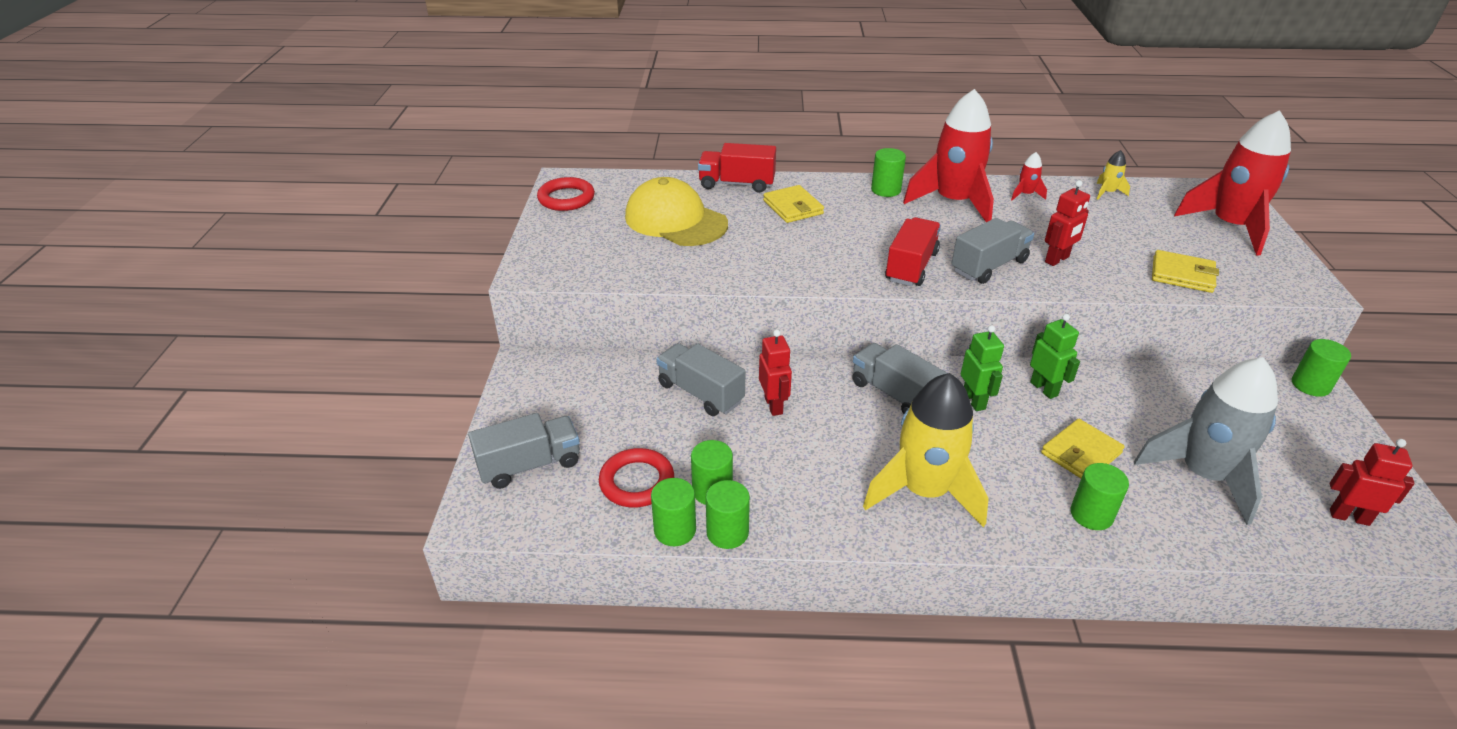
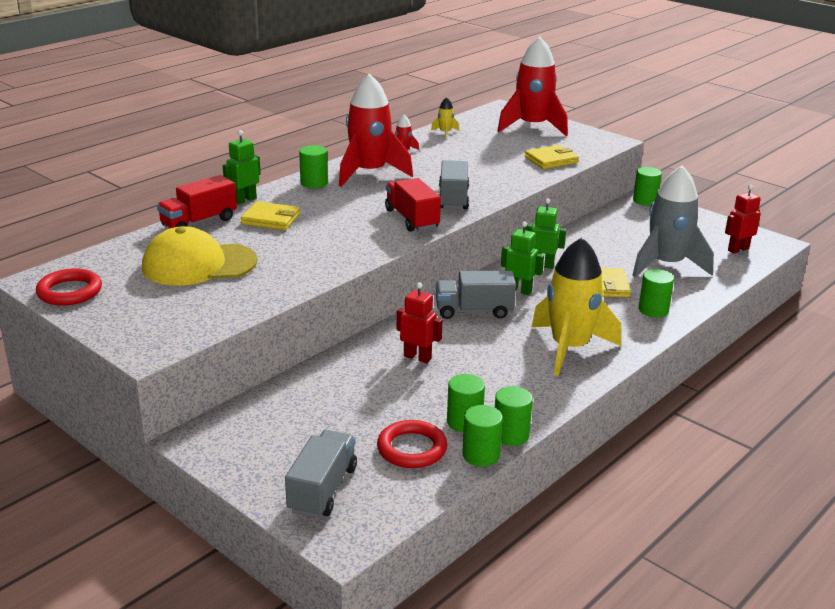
camera: 50 degrees left, 10 degrees down
(700, 393) = (360, 378): grey truck -> none
(803, 180) = (244, 200): none -> green robot
(1057, 259) = (481, 179): red robot -> none

